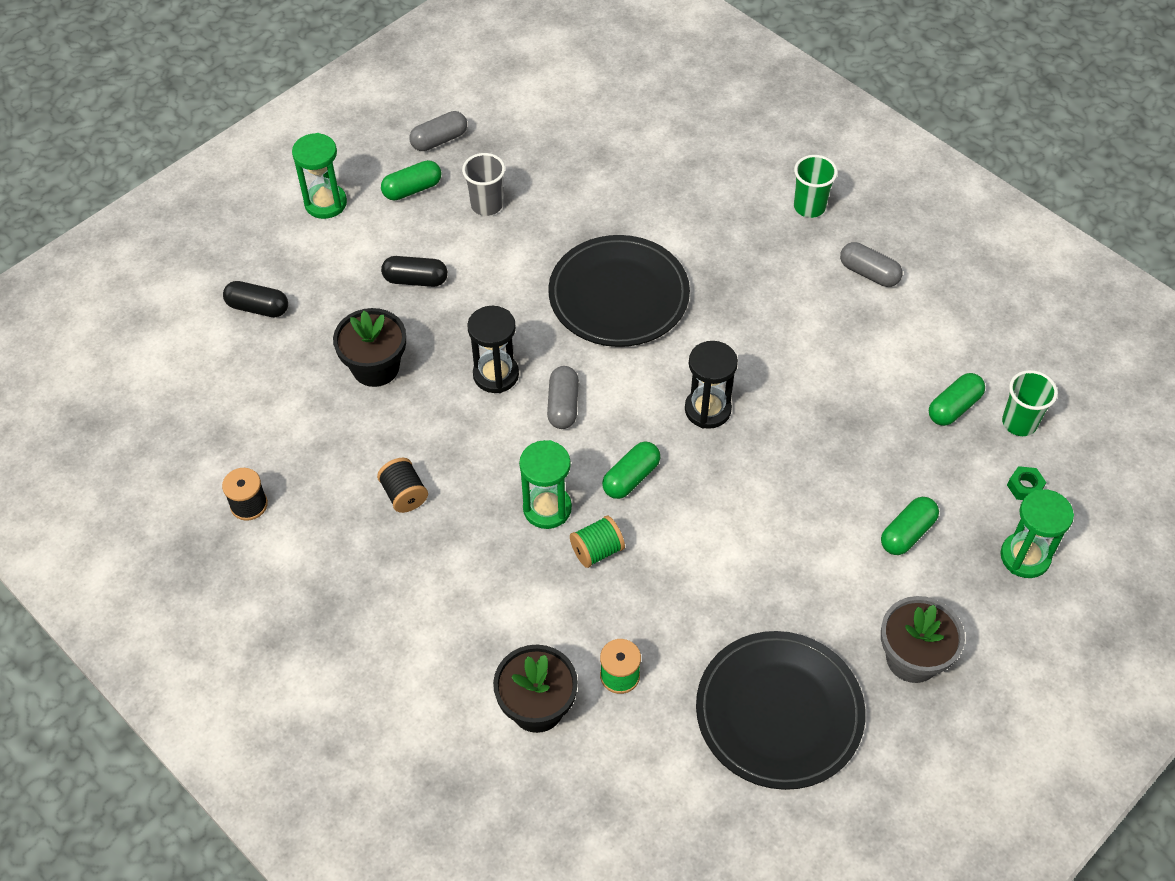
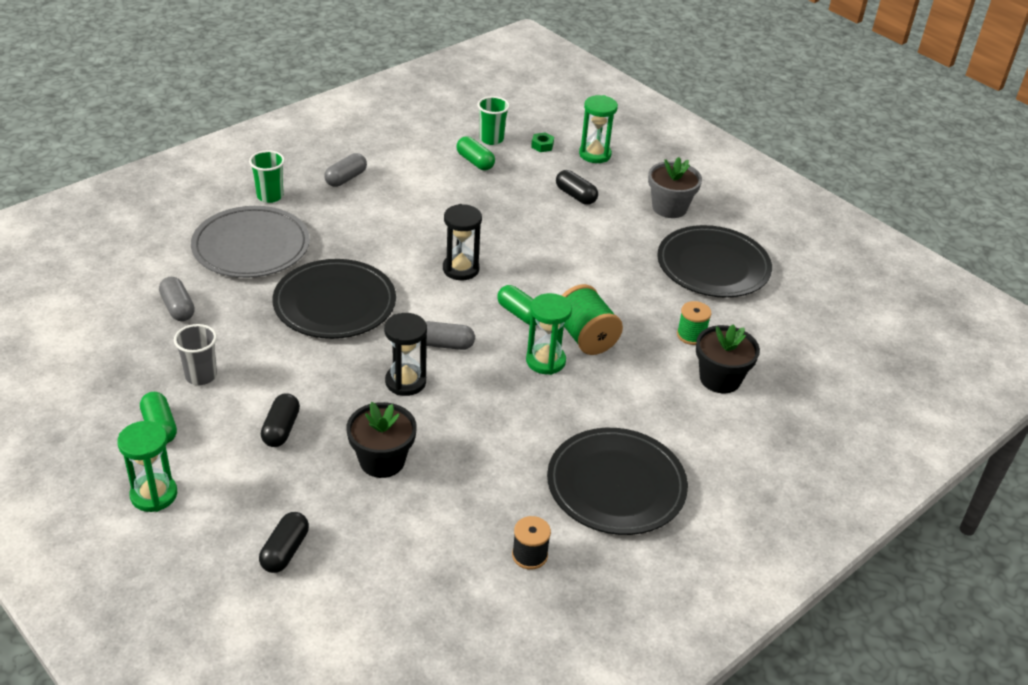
camera: 90 degrees left, 15 degrees down
(347, 585) = (616, 485): none -> black plate
(404, 494) = (526, 445): black spool -> none
(439, 140) = (98, 404): grey capsule -> grey capsule (178, 308)
(597, 550) = (585, 337): green spool -> green spool, size x1.62
(706, 207) = (251, 247): none -> grey plate
(907, 533) = (575, 195): green capsule -> black capsule

